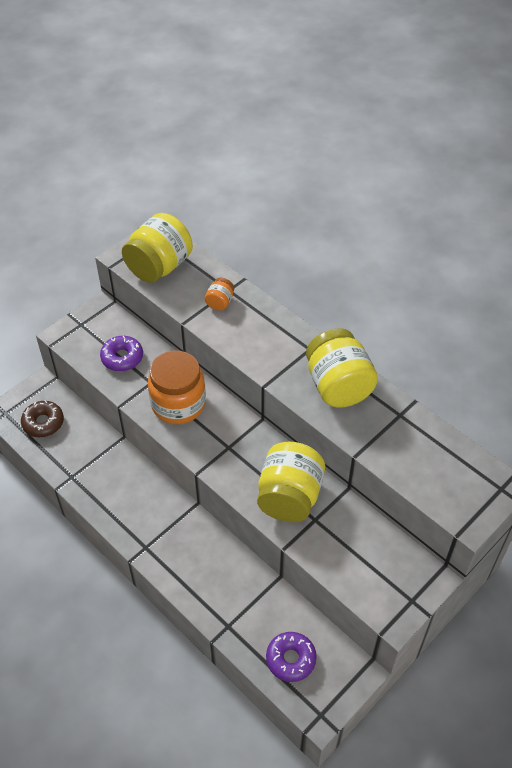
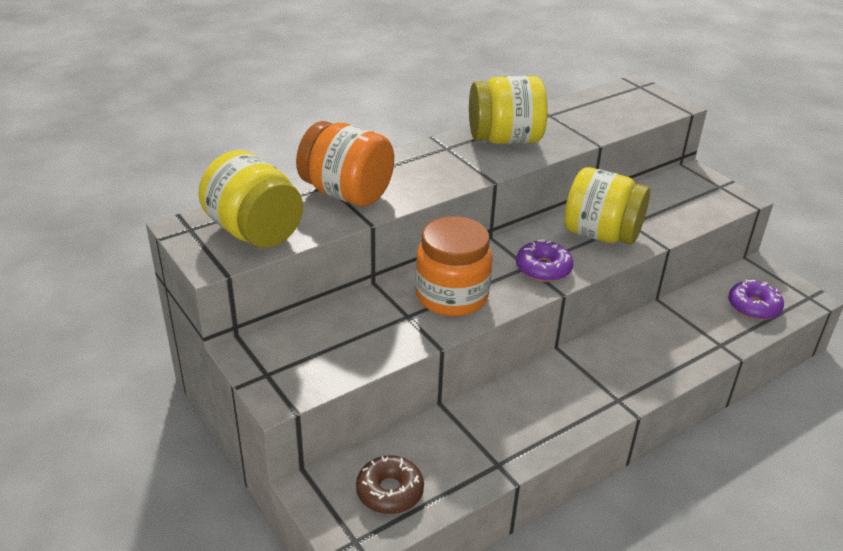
camera: 80 degrees left, 15 degrees down
(122, 358) = (353, 338): purple donut -> purple donut (543, 268)
(220, 302) = (347, 194): orange jar -> orange jar, size x2.20

